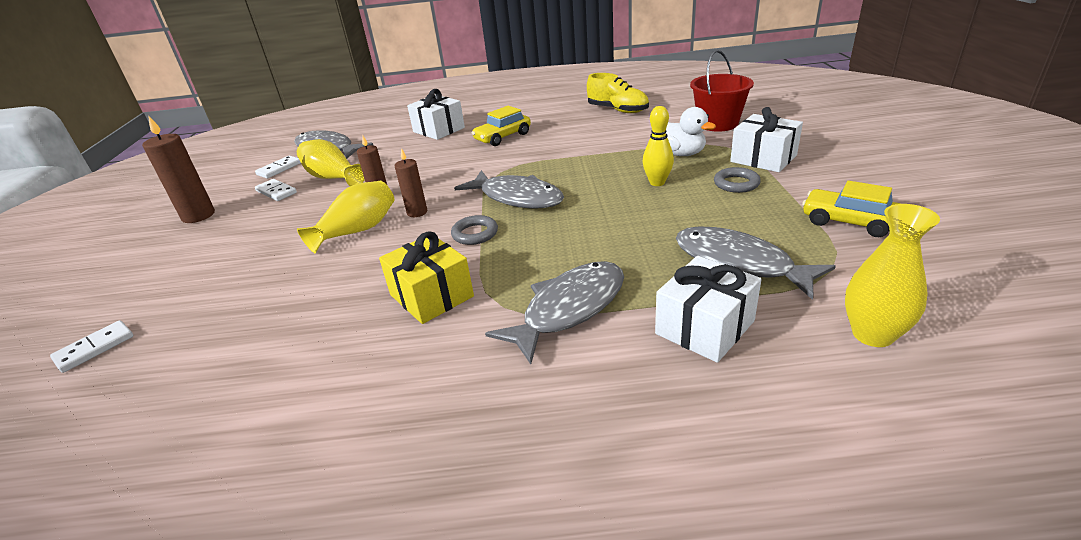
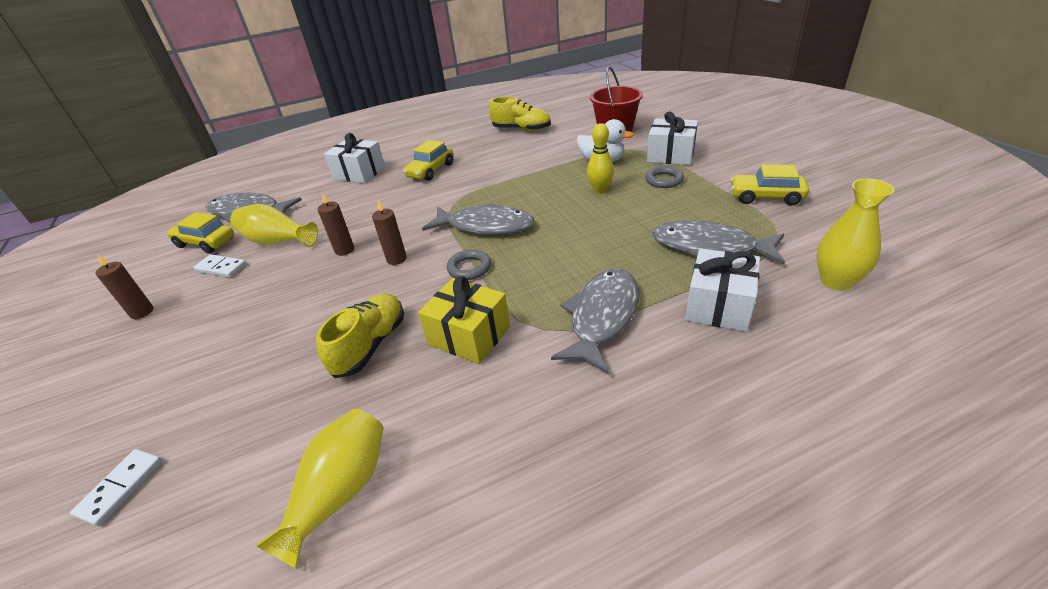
camera: 20 degrees left, 5 degrees up
(198, 216) = (142, 312): brown candle -> brown candle, size x0.62
(279, 169) = (206, 242): white domino -> yellow car
(343, 283) = (370, 345): none -> yellow shoe
(357, 231) = (346, 290): yellow vase -> yellow vase (340, 492)

